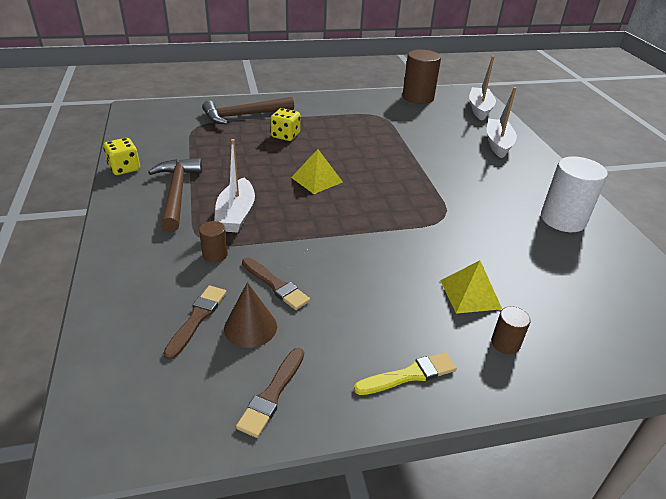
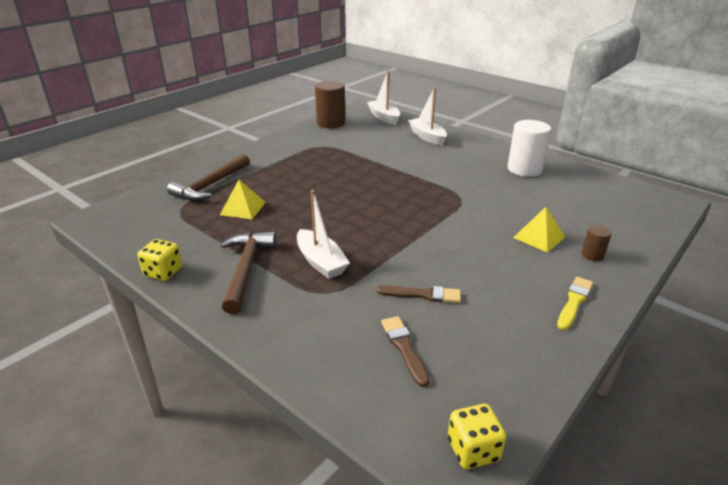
camera: 35 degrees left, 5 degrees down
(177, 193) = (246, 269): brown hammer -> brown hammer turned 45 degrees clockwise
(215, 254) = (349, 298): brown cylinder -> none
(250, 327) = (447, 331): brown cone -> none
(272, 394) = (522, 362): brown brush -> none
(285, 136) = (271, 187): yellow dice -> yellow dice (473, 450)
(317, 179) = (343, 210): yellow pyramid -> yellow pyramid (243, 208)

